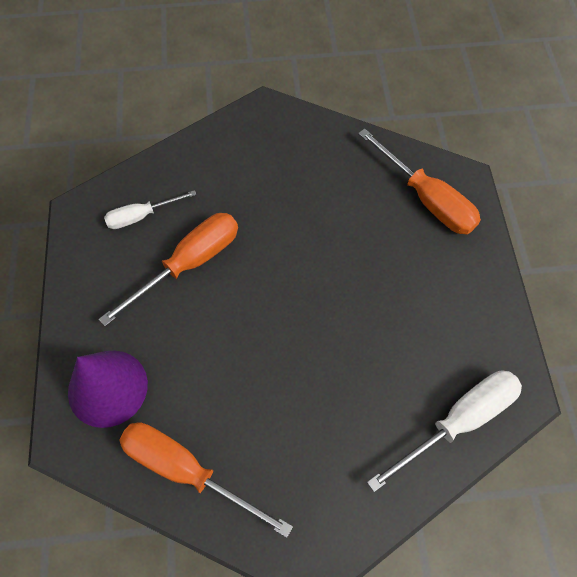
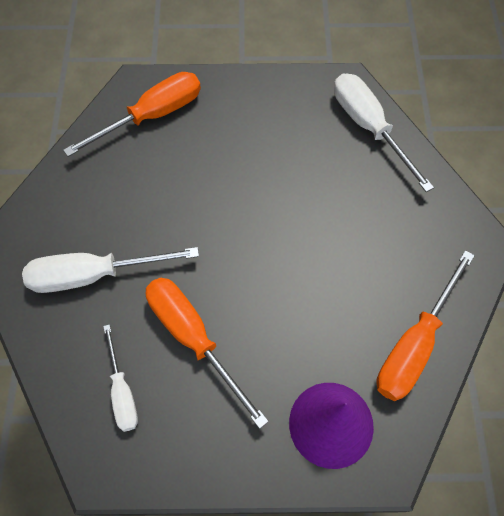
camera: 85 degrees left, 0 degrees up
(246, 179) = (94, 275): none -> white screwdriver

